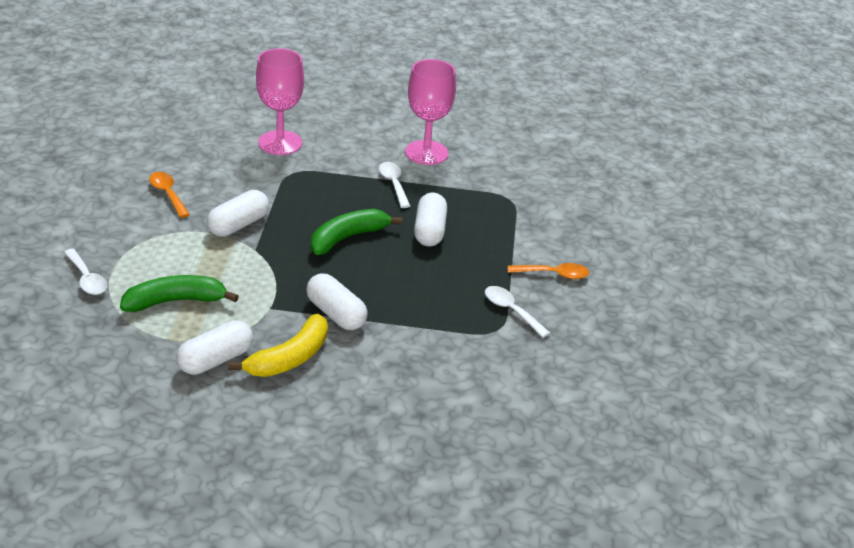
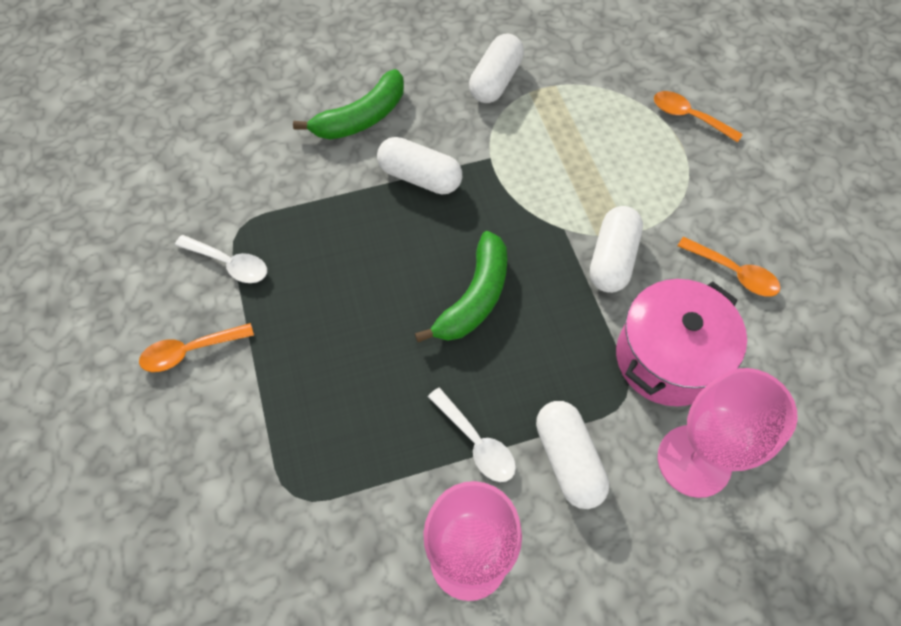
camera: 160 degrees right, 25 degrees up
(87, 279) = (688, 117): white spoon -> orange spoon
(175, 301) = (584, 126): green banana -> green banana (361, 118)
(252, 177) = (667, 358): none -> pink pot
(289, 358) = (432, 109): yellow banana -> none
(429, 231) = (380, 360): white capsule -> white capsule (568, 460)

